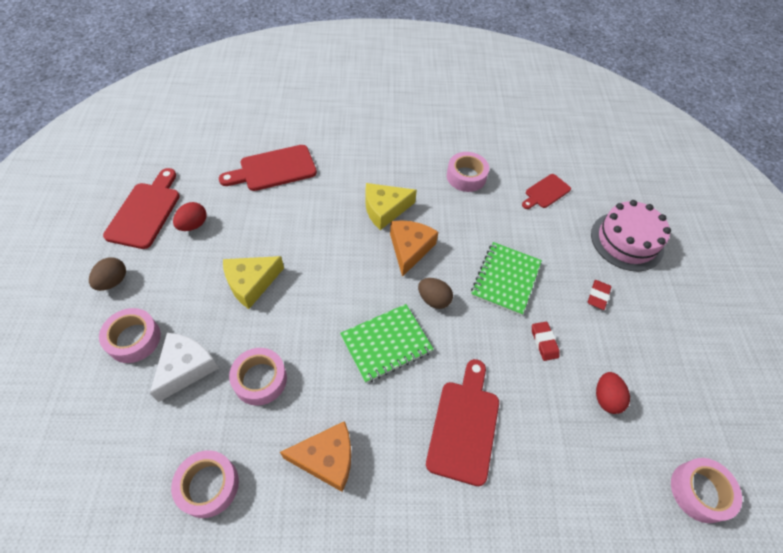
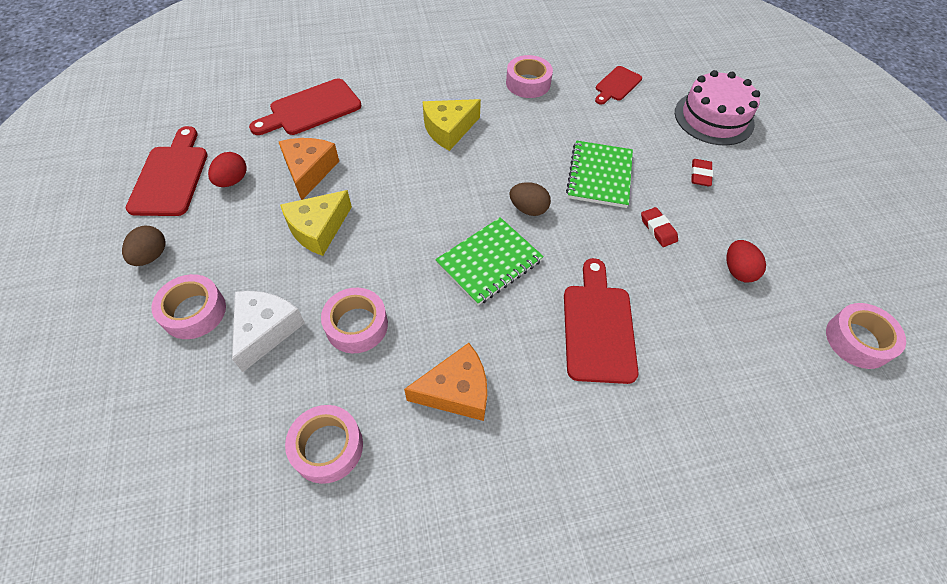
camera: 10 degrees left, 0 degrees up
(409, 249) = (487, 164): orange cheese -> orange cheese (309, 171)

